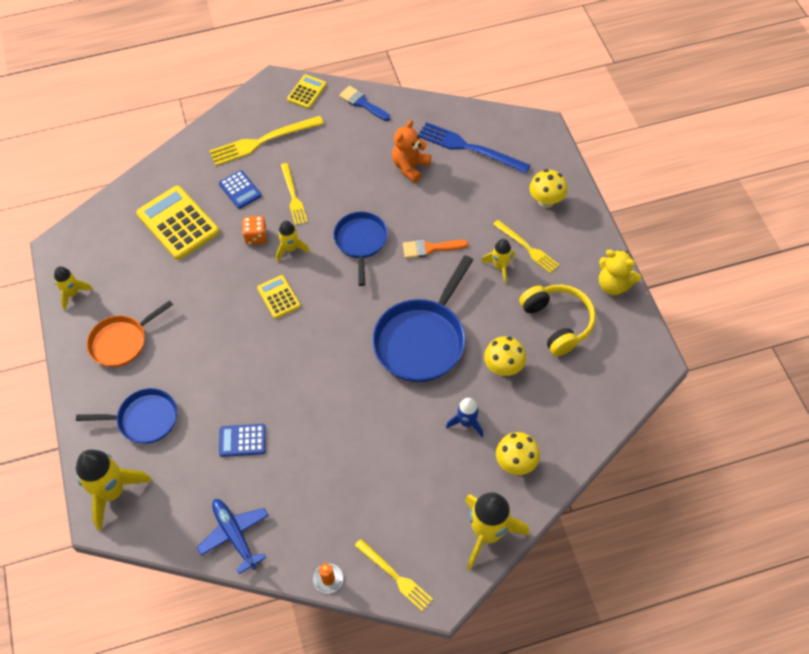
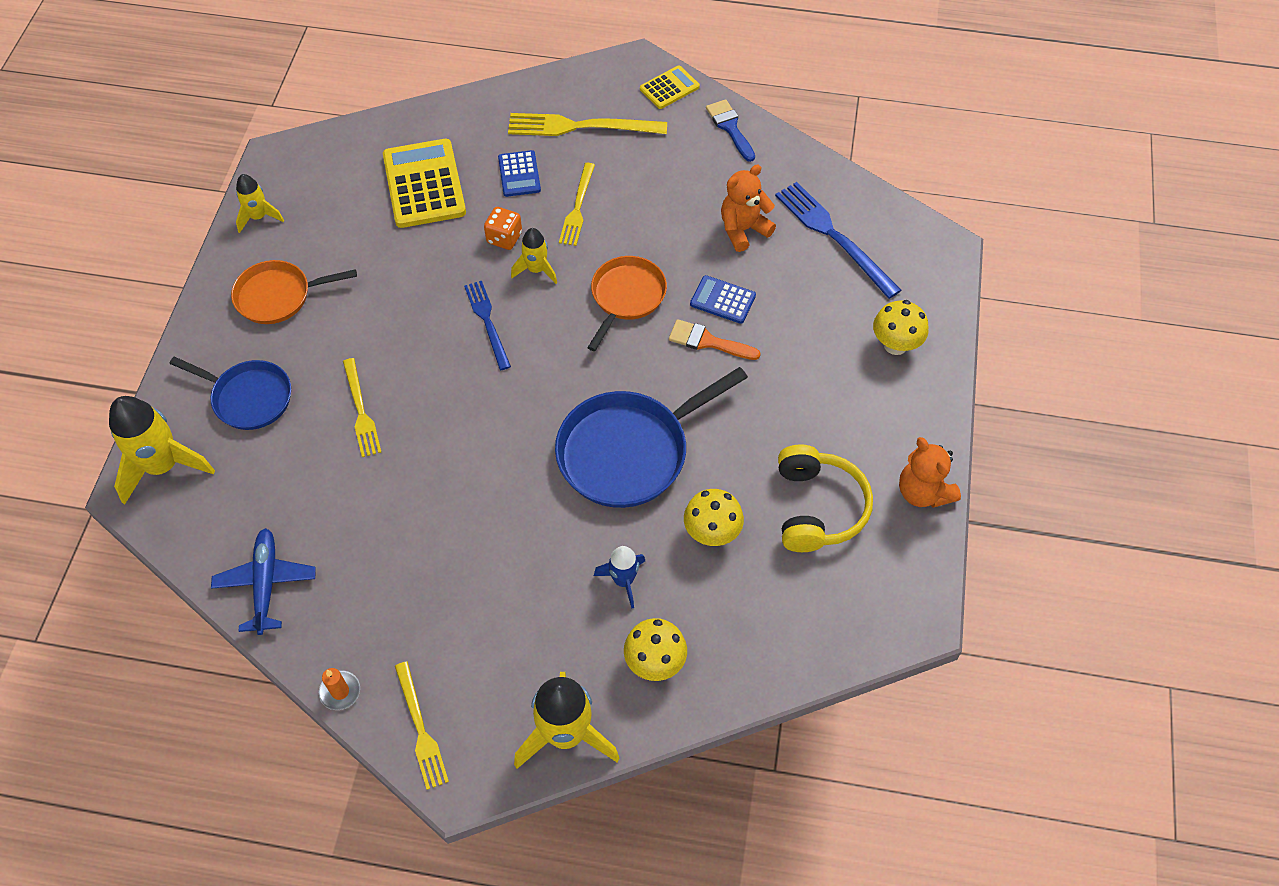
camera: 25 degrees right, 0 degrees up
(242, 440) = (342, 475): blue calculator -> blue calculator (722, 300)
(278, 297) = (487, 322): yellow calculator -> blue fork
(361, 242) = (626, 297): blue pan -> orange pan
(500, 267) = (784, 403): yellow rocket -> none
(527, 248) = (834, 394): yellow fork -> yellow fork (361, 411)
(614, 285) = (923, 492): yellow teddy bear -> orange teddy bear

